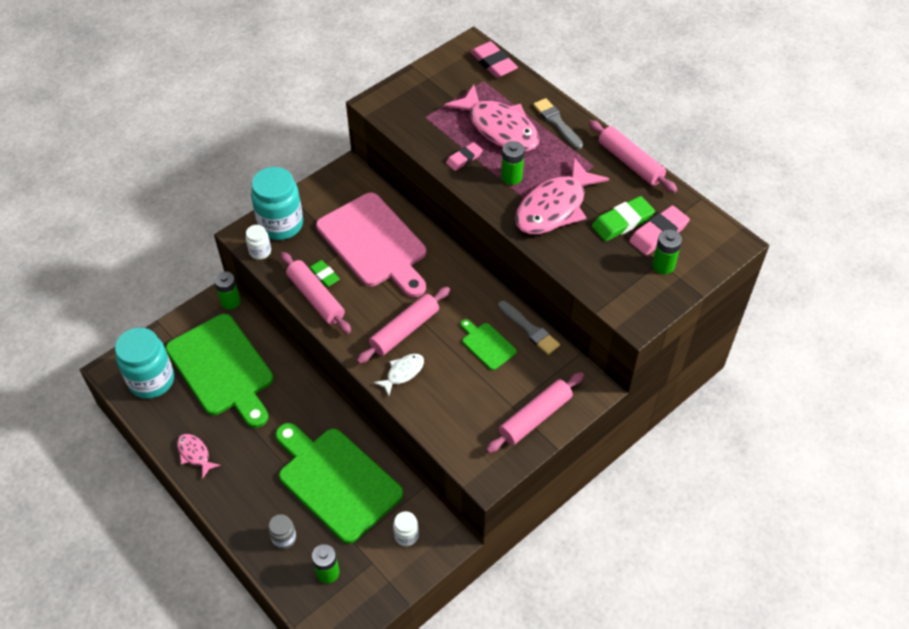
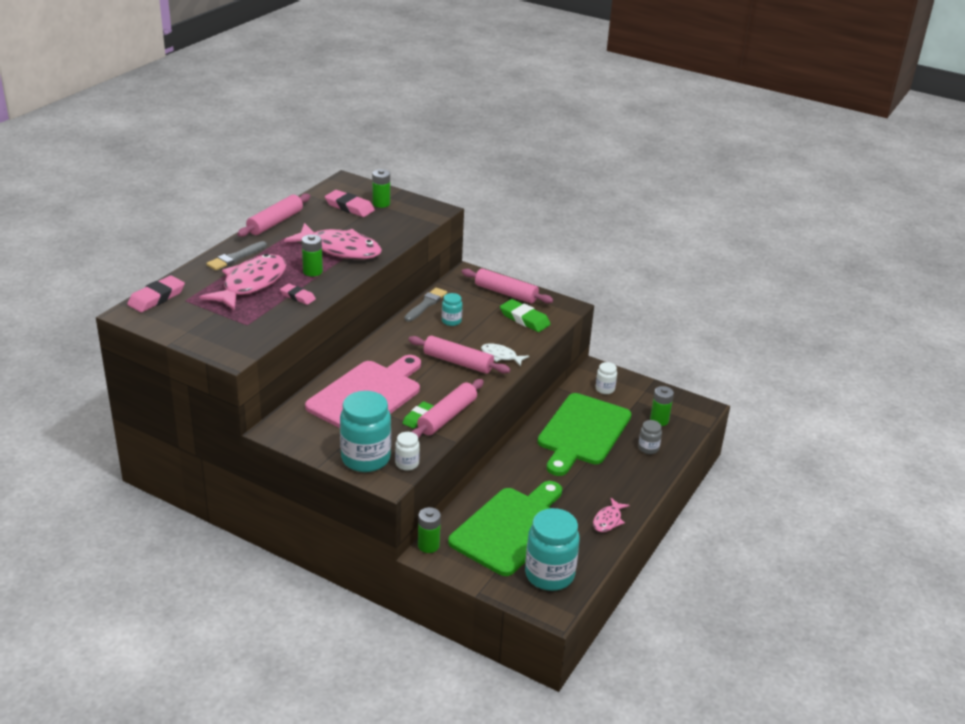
camera: 110 degrees left, 20 degrees down
(487, 345) = (451, 321): green cutting board -> turquoise jar
(622, 222) = (343, 221): green eraser -> green eraser (524, 319)

